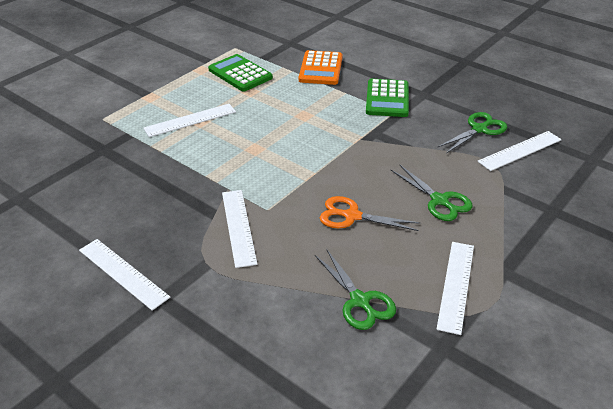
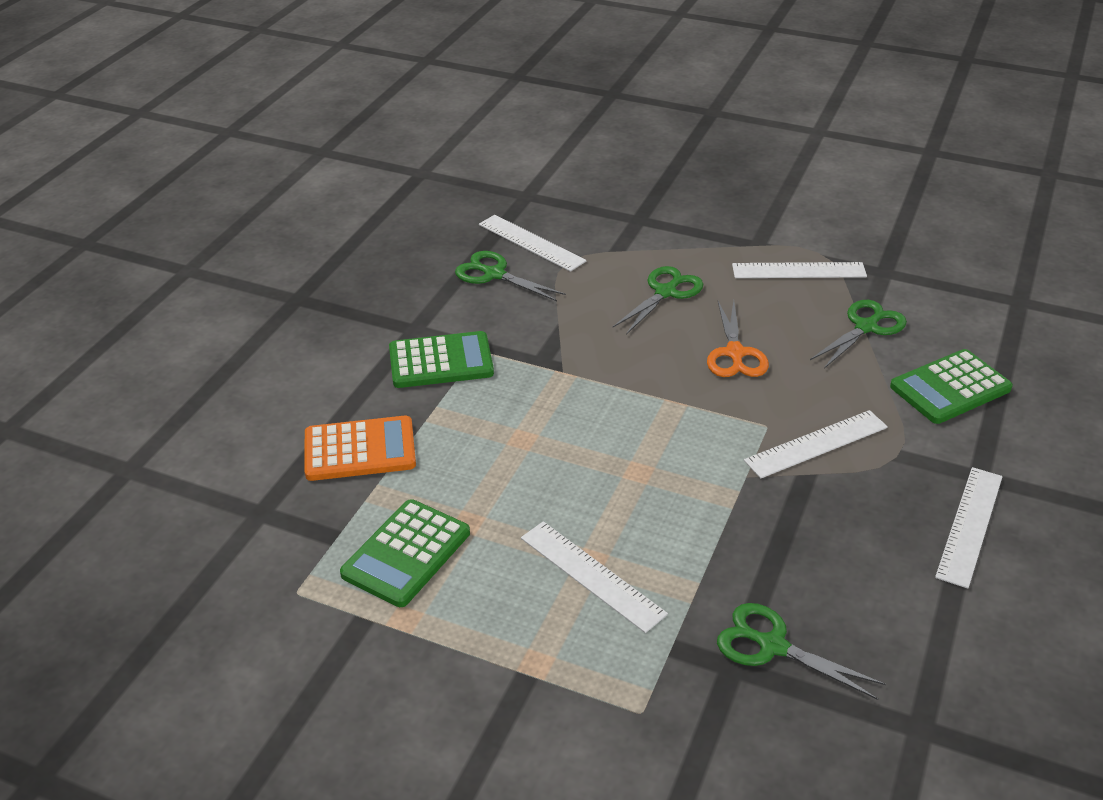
camera: 105 degrees left, 0 degrees up
(104, 164) = (772, 646): none -> green scissors
(261, 324) = (950, 388): none -> green calculator

